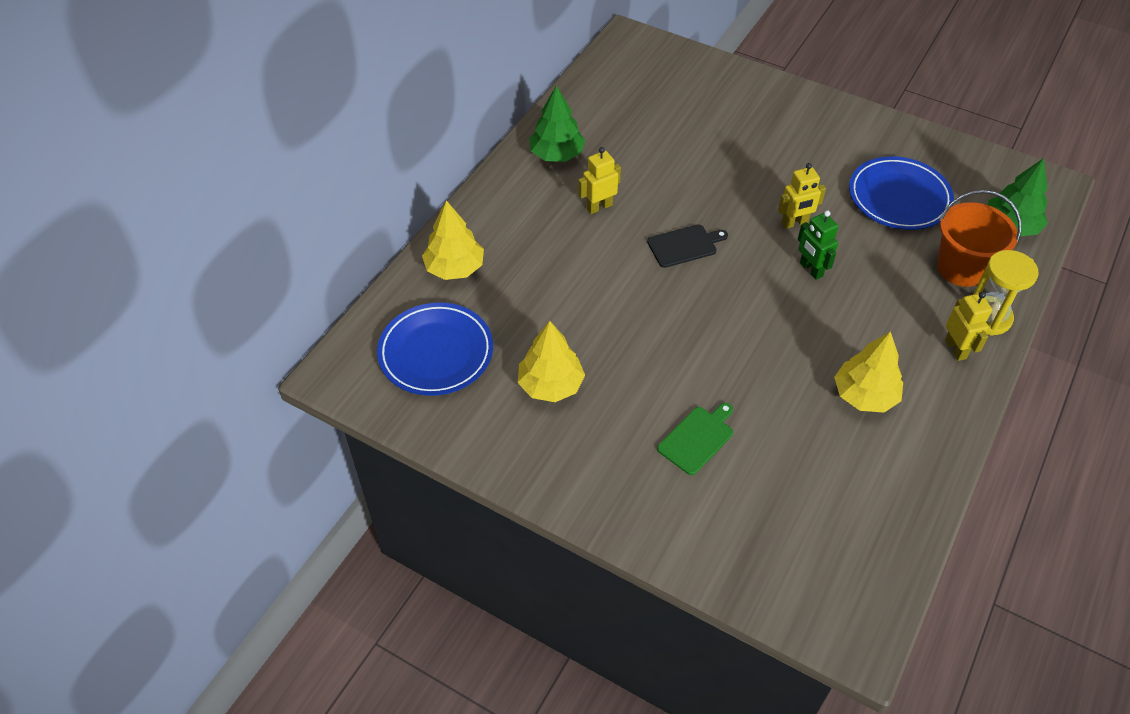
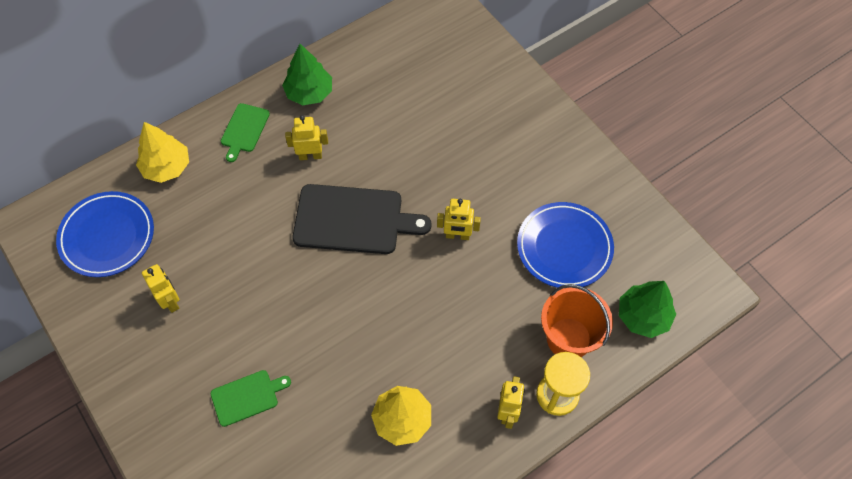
camera: 25 degrees right, 10 degrees up
(513, 208) = (244, 130): none -> green cutting board
(550, 385) = (170, 301): yellow tree -> yellow robot
(684, 245) = (353, 219): black cutting board -> black cutting board, size x1.89
(811, 270) = (440, 285): green robot -> none

